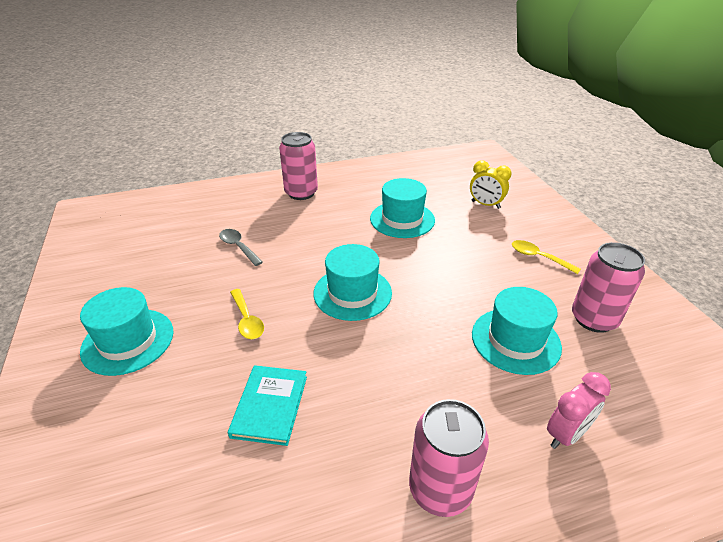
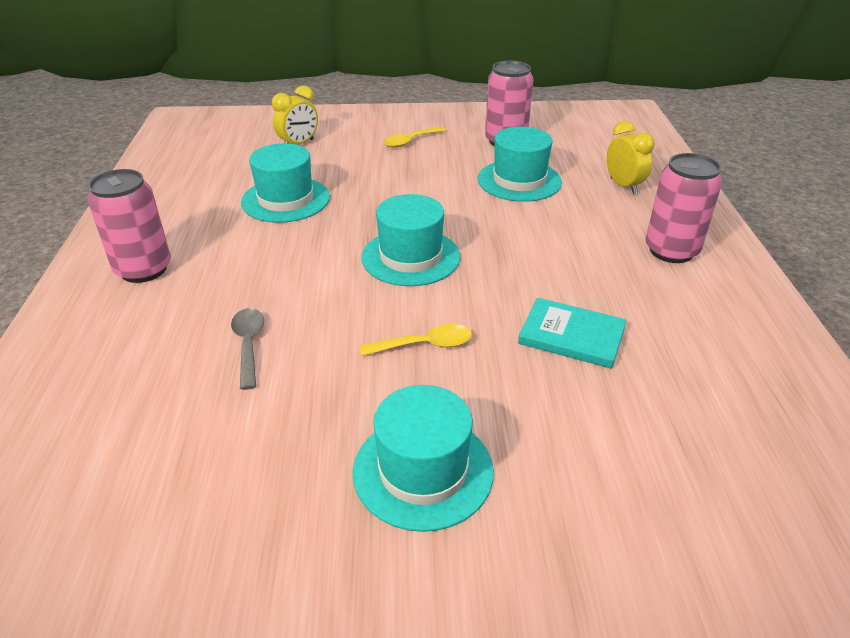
camera: 75 degrees left, 0 degrees up
(238, 247) = (248, 345): grey spoon -> grey spoon turned 105 degrees clockwise
(566, 434) = (623, 186): pink clock -> yellow clock

